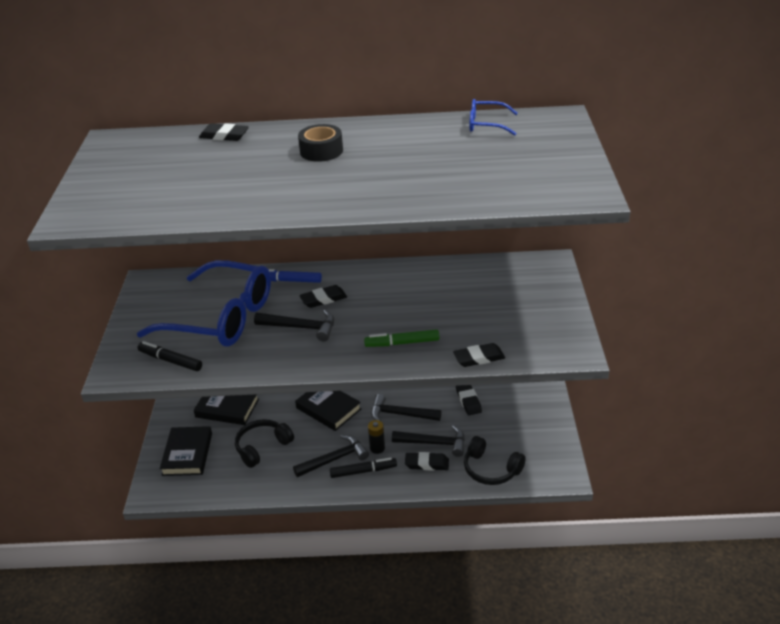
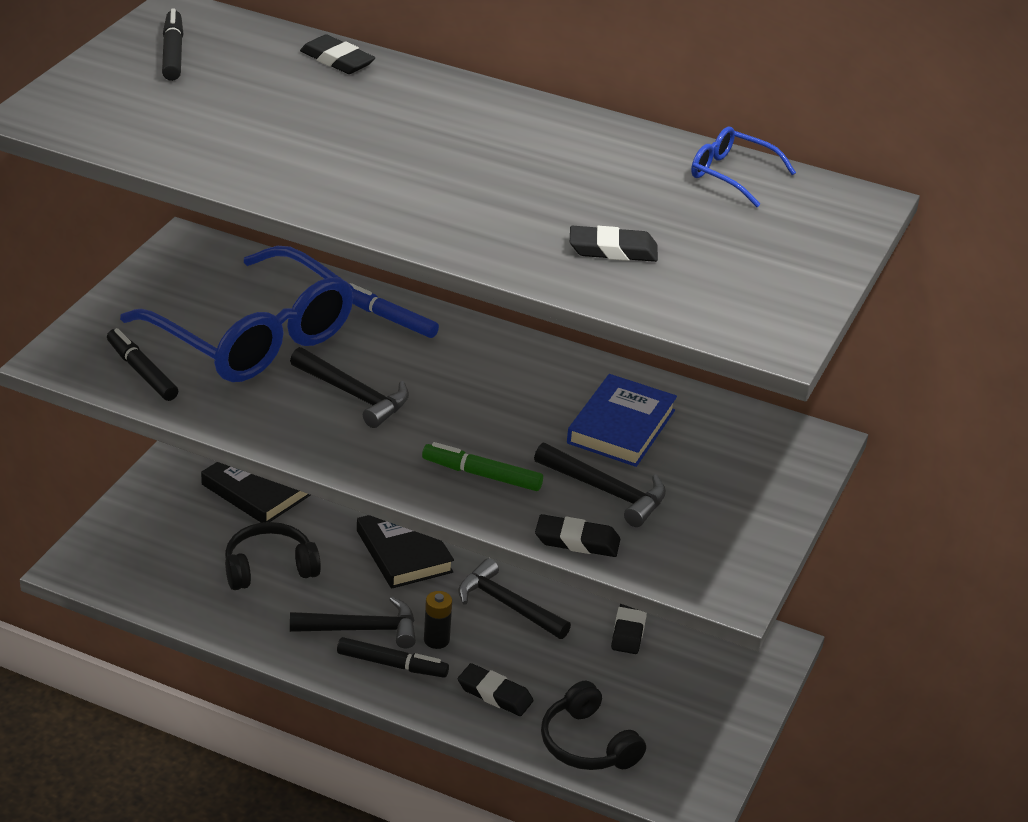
camera: 20 degrees right, 0 degrees up
(124, 161) = (173, 53): none -> black marker
(187, 454) = (157, 533): black book -> none
(321, 151) = (451, 132): black tape -> none
(323, 299) = (418, 366): black eraser -> black eraser (613, 250)
(434, 443) = (528, 669): black hammer -> black hammer (606, 491)
(452, 290) = (621, 427): none -> blue book

